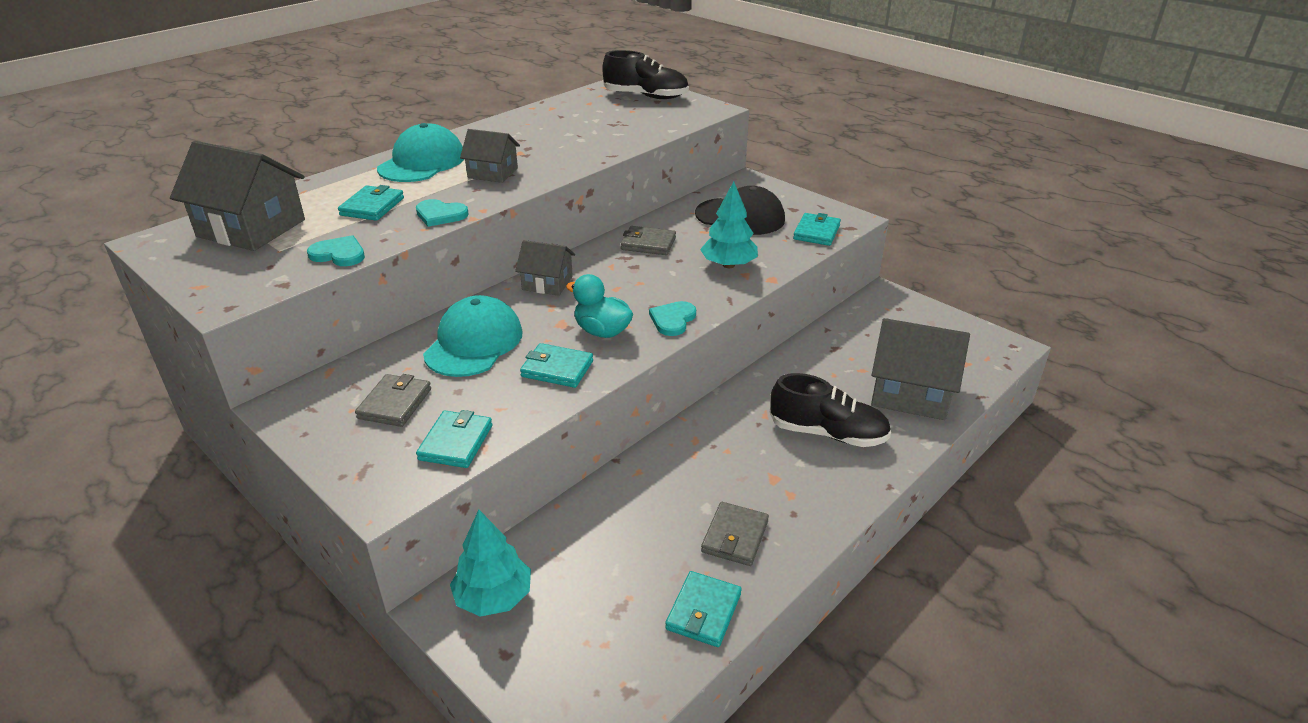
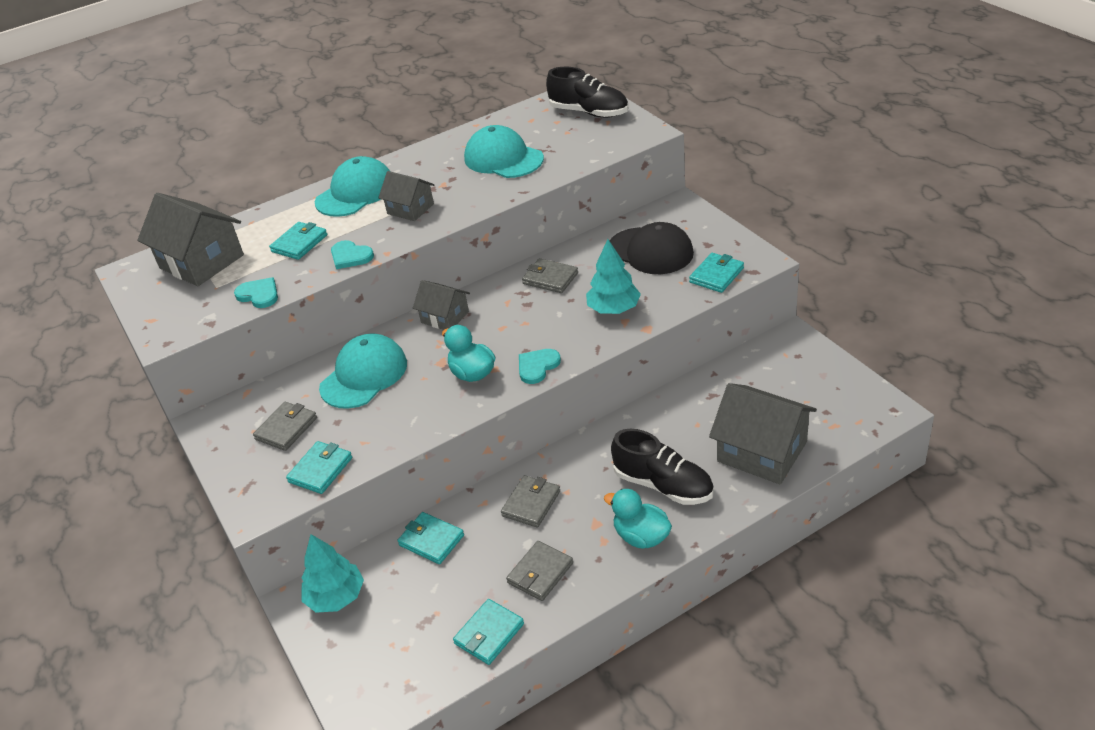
camera: 20 degrees right, 5 degrees up
(557, 369) = (421, 408): turquoise wallet -> turquoise wallet (431, 540)
(576, 131) = (503, 158): none -> turquoise cap
(693, 466) = (531, 503): none -> grey wallet
(829, 485) = (641, 536): none -> turquoise duck

